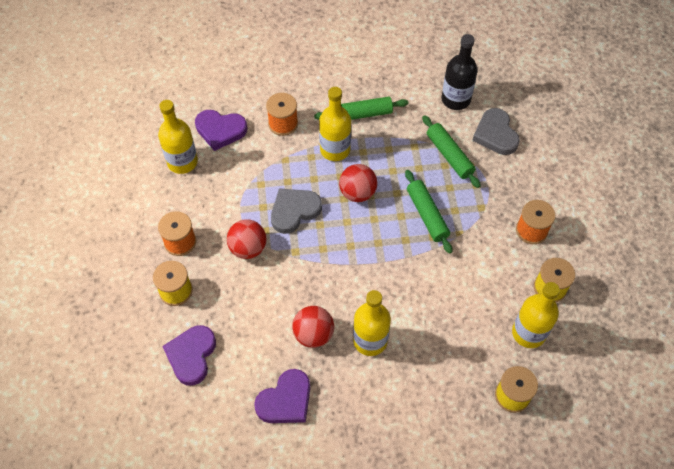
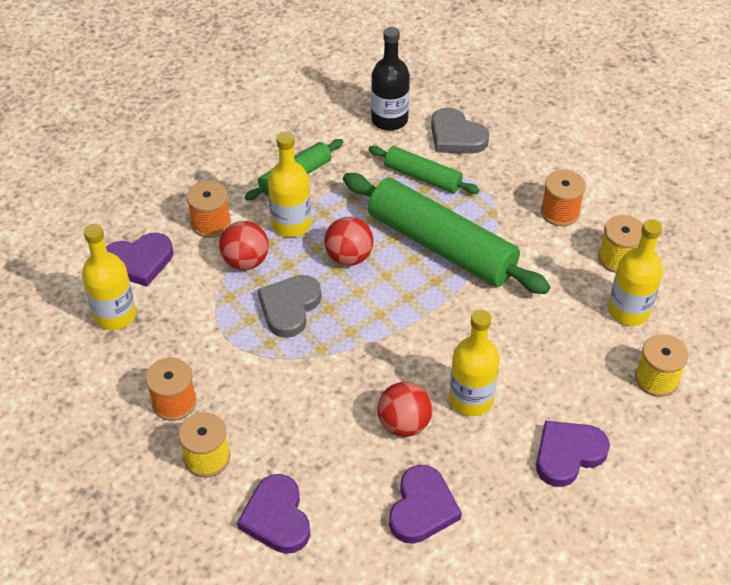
camera: 30 degrees left, 10 degrees down
(248, 248) = (263, 371): red ball -> red ball (245, 261)
(409, 416) = (568, 454): none -> purple heart
(427, 215) = (441, 245): green rolling pin -> green rolling pin, size x1.90

